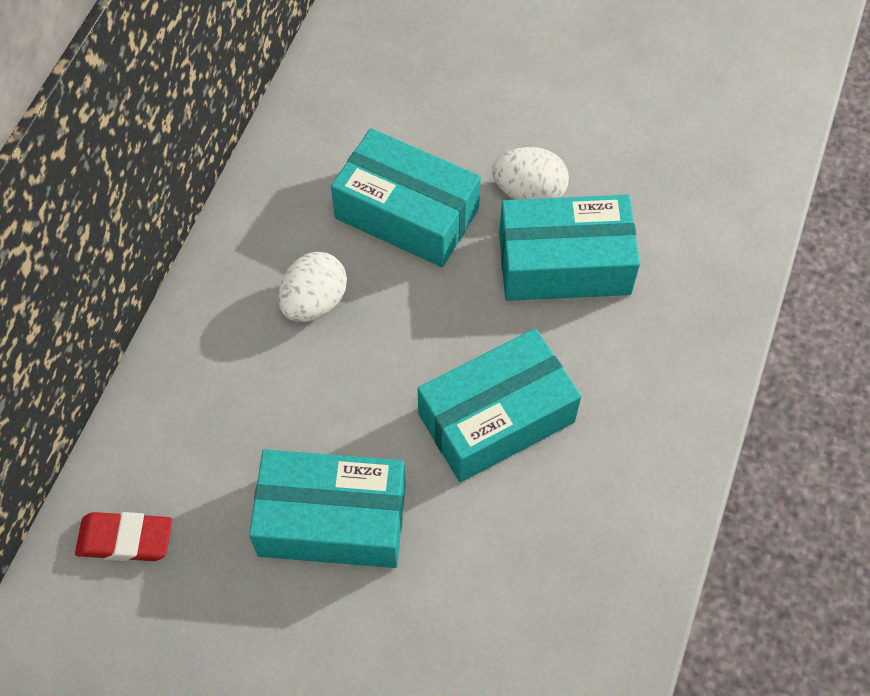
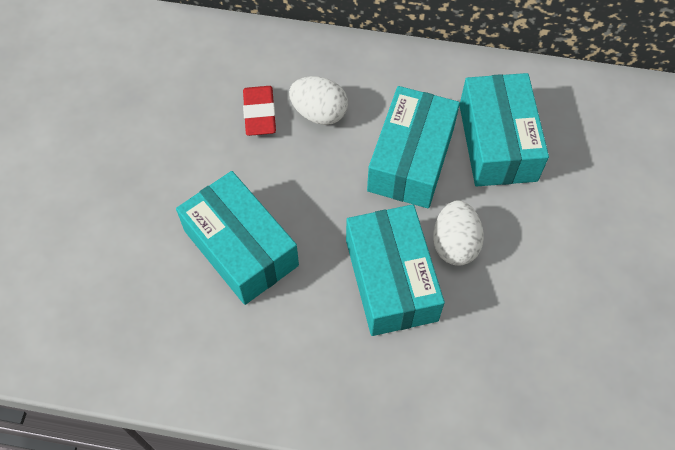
camera: 80 degrees right, 0 degrees up
(125, 539) = (126, 44): red eraser -> red eraser (259, 114)
(332, 520) = (148, 155): turquoise box -> turquoise box (497, 142)

